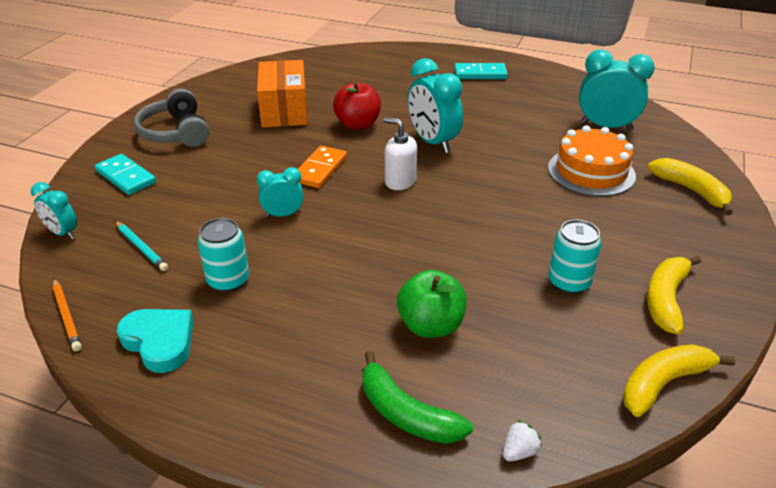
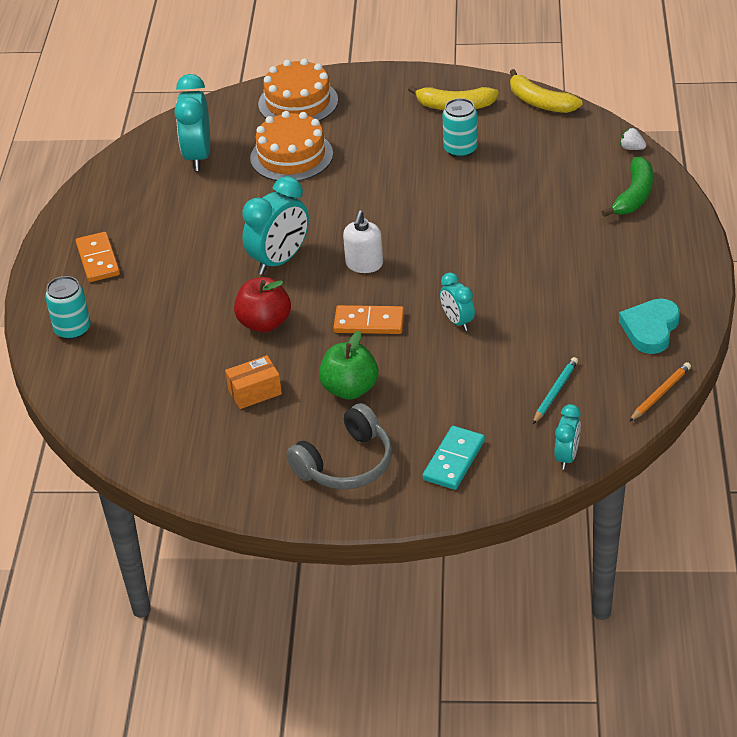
camera: 105 degrees left, 5 degrees up
(228, 280) = (563, 320): turquoise can -> turquoise can (72, 329)
(284, 110) = (254, 392): orange box -> orange box, size x0.56
(430, 325) = (548, 203): green apple -> green apple (350, 389)
(480, 74) = (98, 259): turquoise domino -> orange domino
(691, 190) = (298, 102): yellow banana -> orange cake

